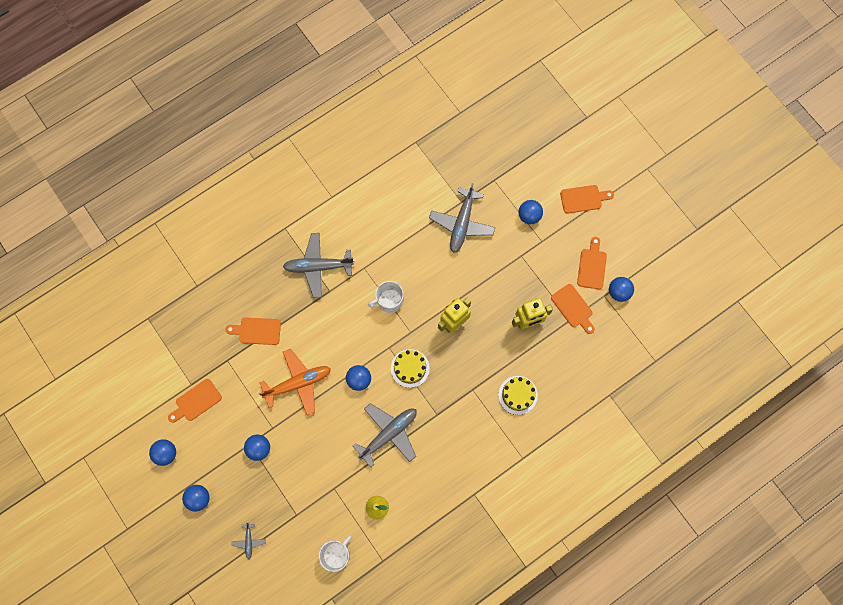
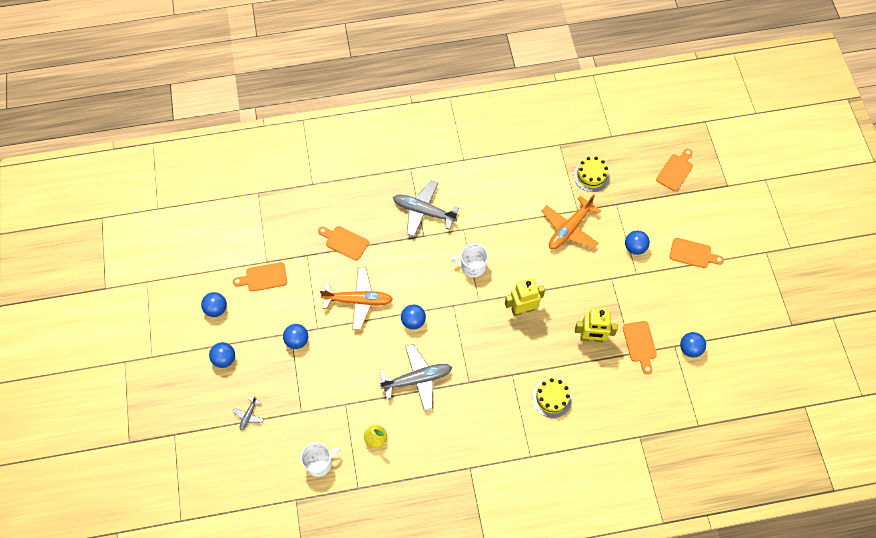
camera: 25 degrees right, 10 degrees down
(410, 368) = (463, 331): yellow cake -> yellow cake (591, 176)
(462, 224) = (569, 229): grey plane -> orange plane
(592, 266) = (674, 315): orange cutting board -> orange cutting board (675, 171)

